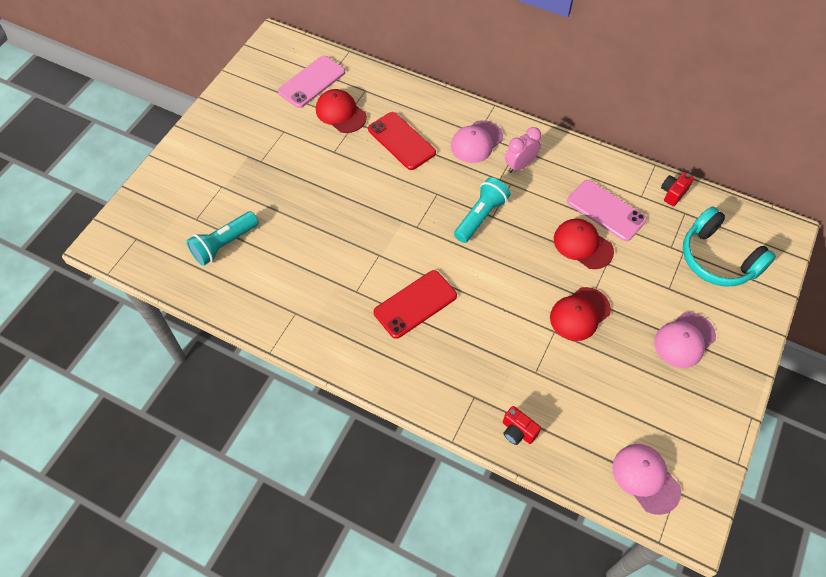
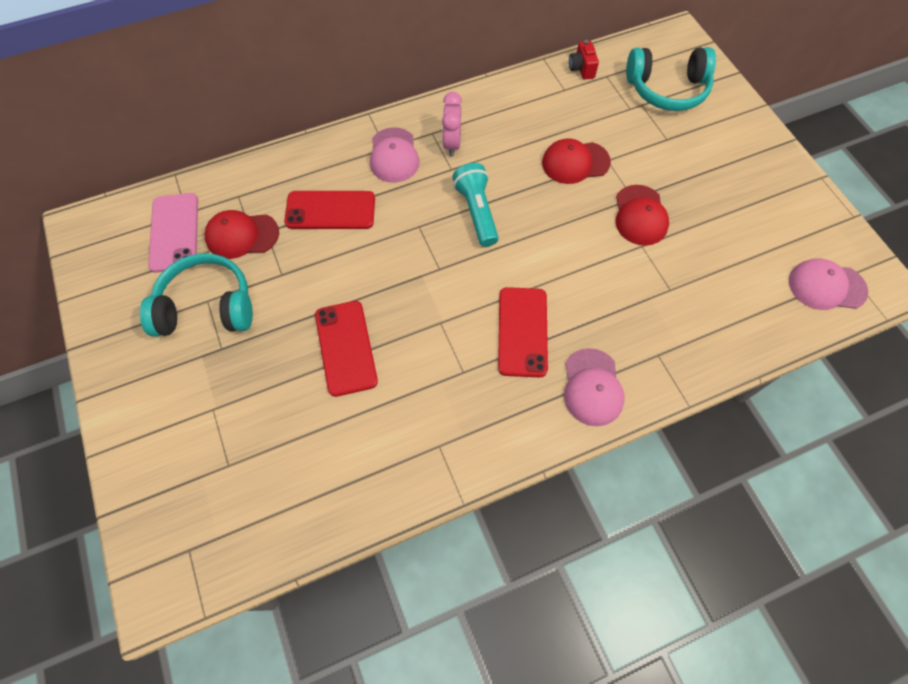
camera: 50 degrees left, 5 degrees up
(224, 244) = (290, 458): turquoise flashlight -> none
(280, 134) = (207, 306): none -> turquoise headphones
(316, 219) = (345, 348): none -> red phone
(517, 431) = (718, 346): red camera -> none
(606, 210) = (556, 122): pink phone -> none
(684, 340) = (722, 166): pink cap -> pink cap (592, 387)

